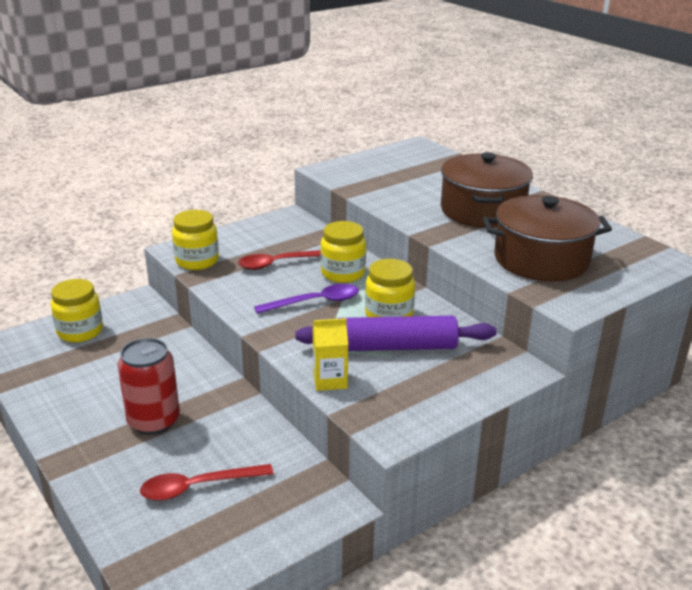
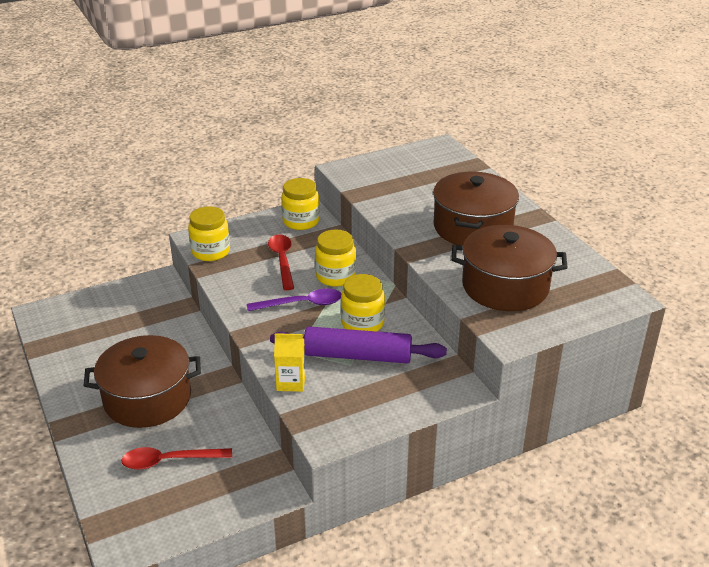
camera: 10 degrees right, 5 degrees up
(80, 331) = (105, 307): yellow jar -> yellow jar (301, 221)
(154, 421) = (147, 398): red can -> brown pot
(279, 263) = (282, 260): red spoon -> red spoon turned 90 degrees clockwise

